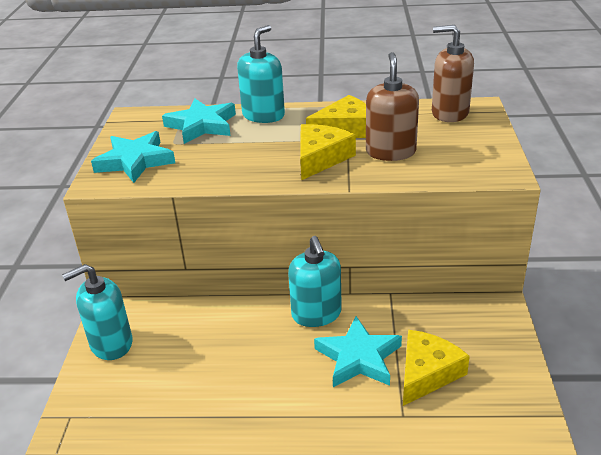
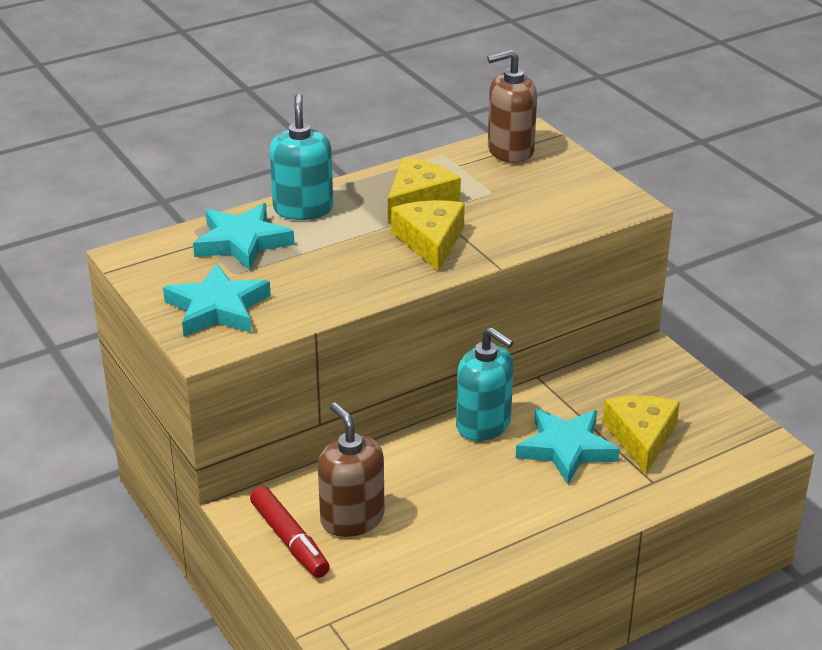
camera: 35 degrees left, 0 degrees up
(111, 344) = (289, 540): turquoise soap dispenser -> red marker
(390, 152) = (496, 213): brown soap dispenser -> brown soap dispenser (352, 519)

